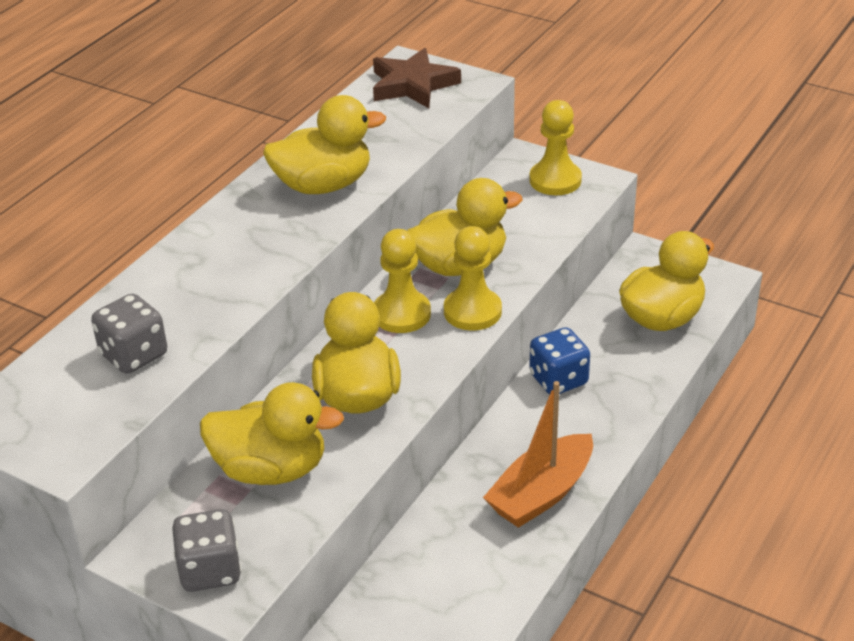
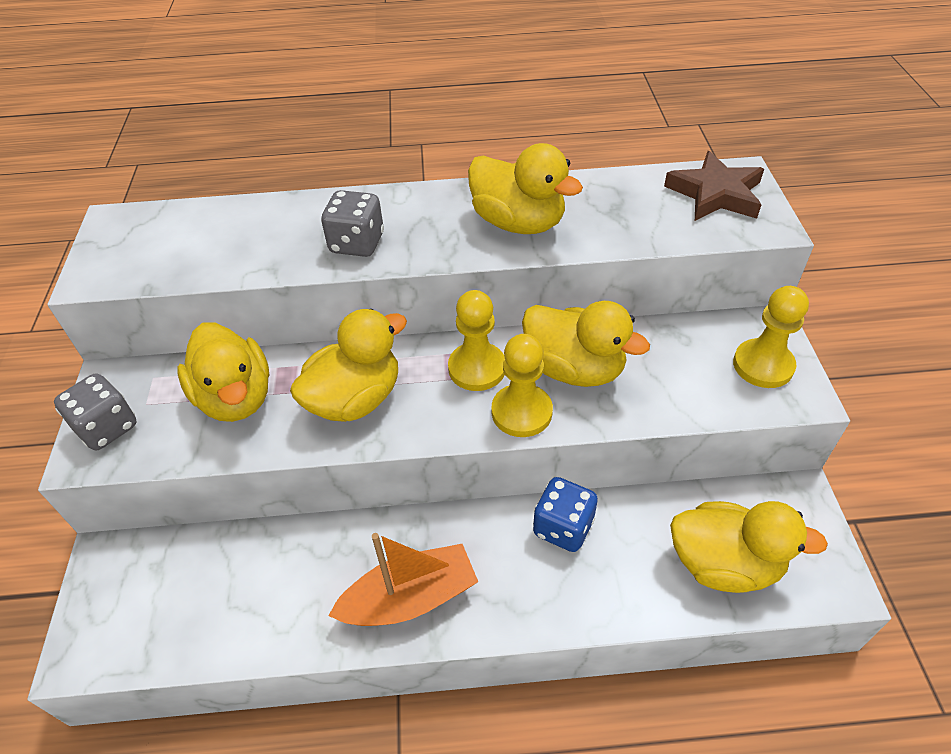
camera: 55 degrees right, 10 degrees up
(134, 355) = (225, 246): grey dice -> grey dice (357, 243)
(541, 493) = (410, 599): orange boat -> orange boat turned 150 degrees clockwise

